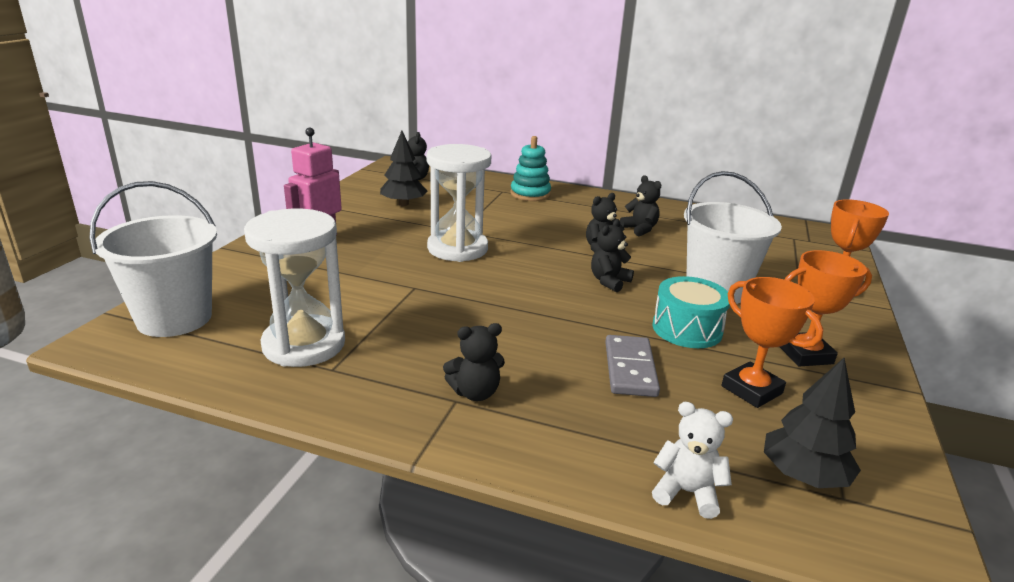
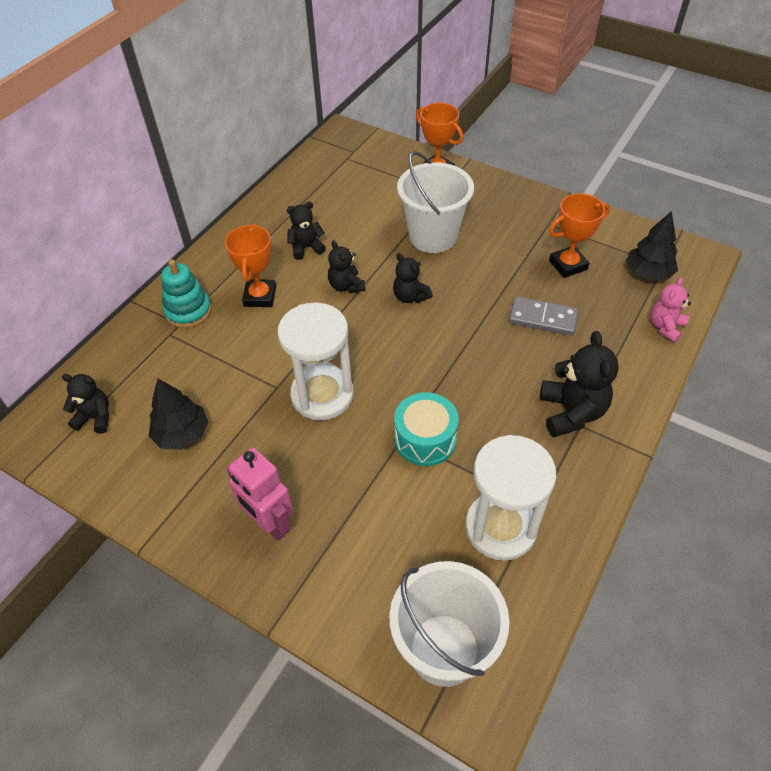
camera: 75 degrees left, 25 degrees up
(475, 392) = (571, 412): black teddy bear -> black teddy bear, size x1.61
(686, 492) = (665, 327): white teddy bear -> pink teddy bear
(687, 329) = (491, 272): turquoise drum -> turquoise drum (425, 439)
(805, 354) = (527, 224): orange trophy -> orange trophy (260, 296)

